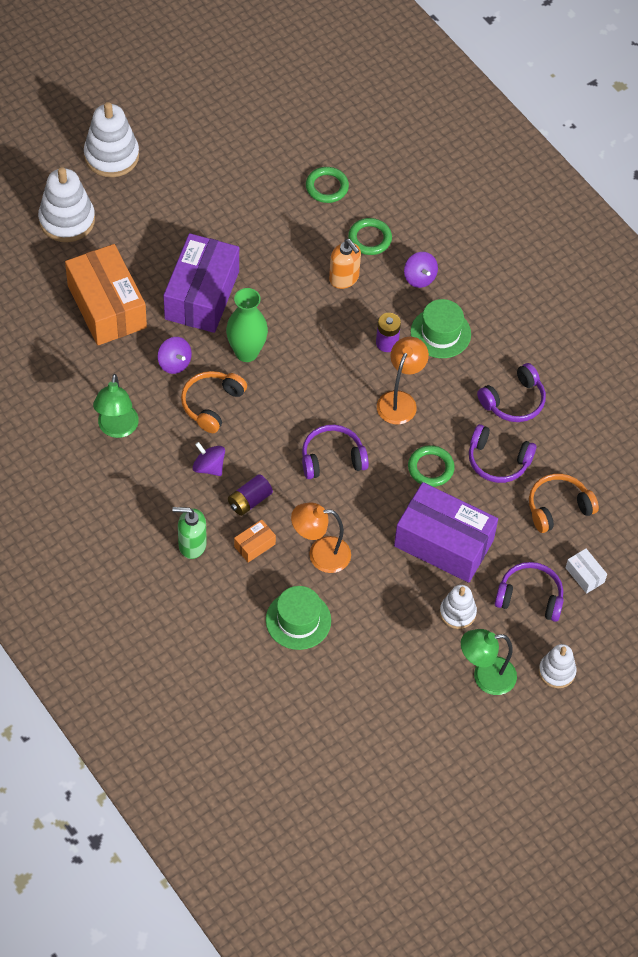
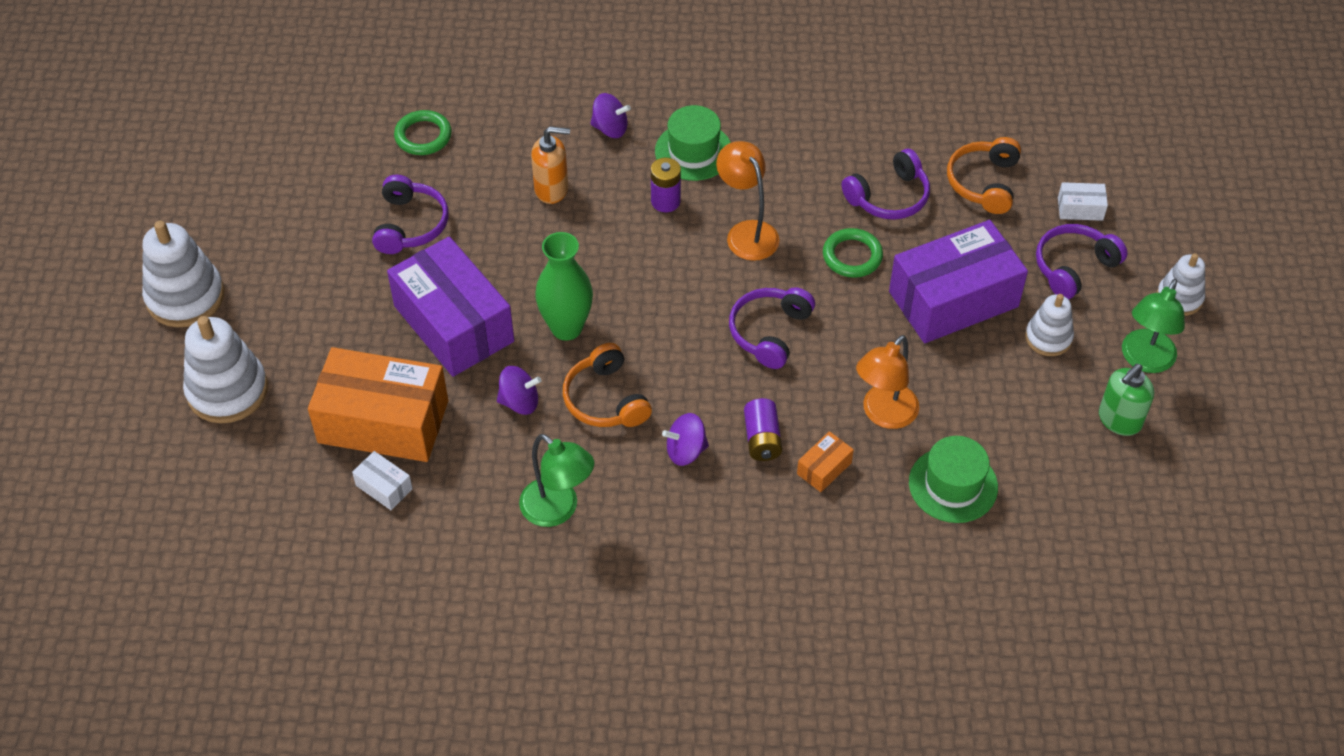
camera: 50 degrees left, 5 degrees down
(65, 336) = (384, 487): none -> white box
(192, 545) = (775, 528): green soap dispenser -> green soap dispenser (1119, 420)
(254, 545) = (824, 468): orange box -> orange box turned 45 degrees clockwise
(369, 239) = (523, 139): green ring -> none
(514, 401) = (828, 143): purple headphones -> purple headphones (410, 225)

